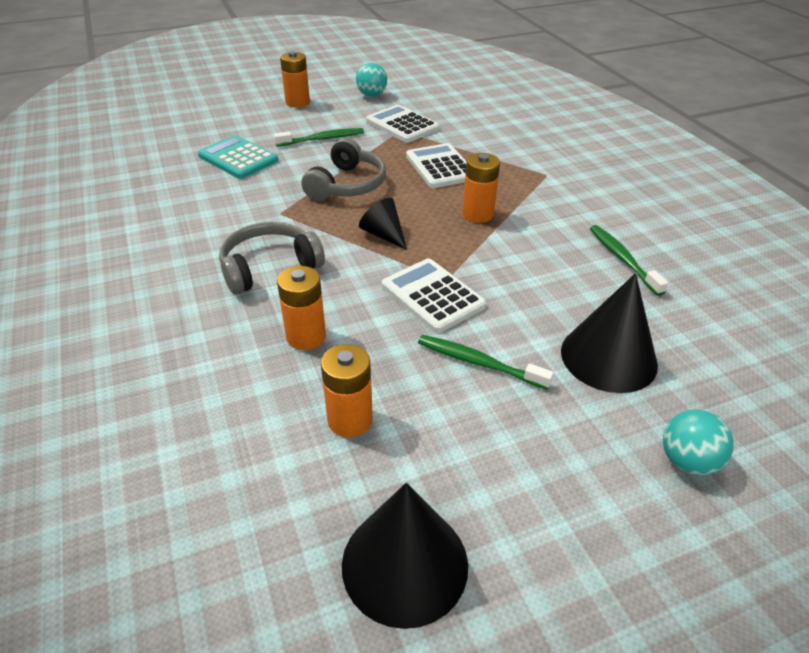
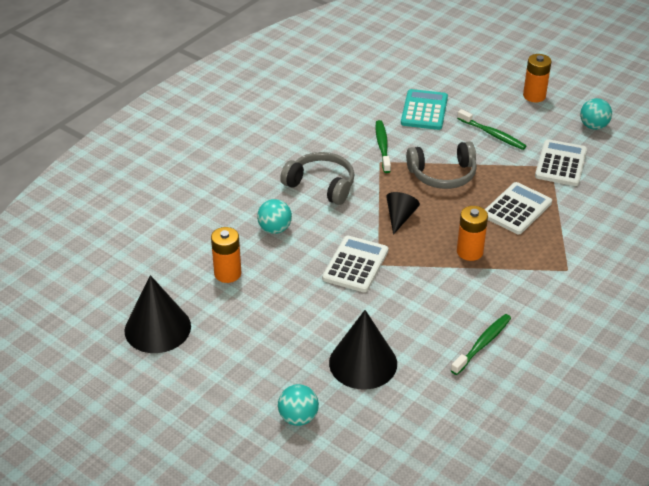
camera: 60 degrees right, 0 degrees up
(306, 337) = (275, 229): orange battery -> turquoise ball
(479, 363) = (310, 307): green toothbrush -> green toothbrush (382, 146)

